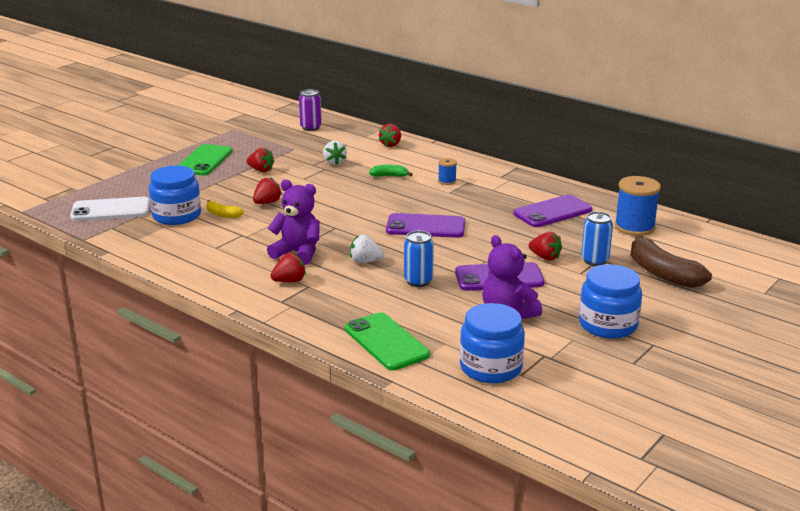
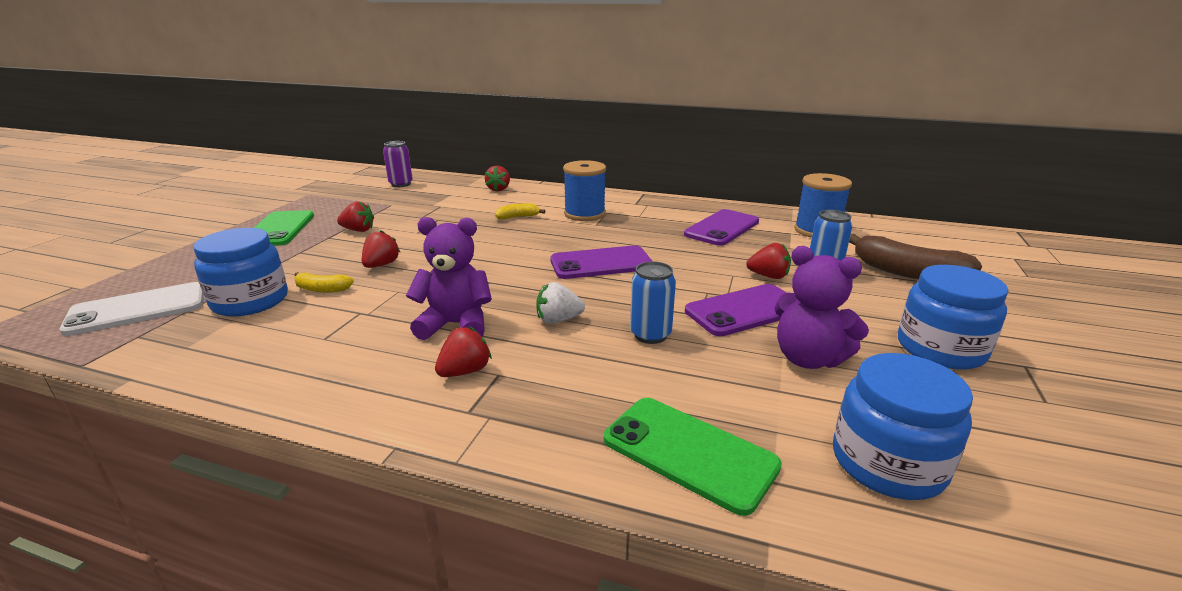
camera: 20 degrees left, 0 degrees up
(334, 162) = (445, 212): white strawberry -> none
(389, 176) = (518, 217): green banana -> yellow banana
(447, 181) = (584, 214): blue spool -> blue spool, size x2.01

